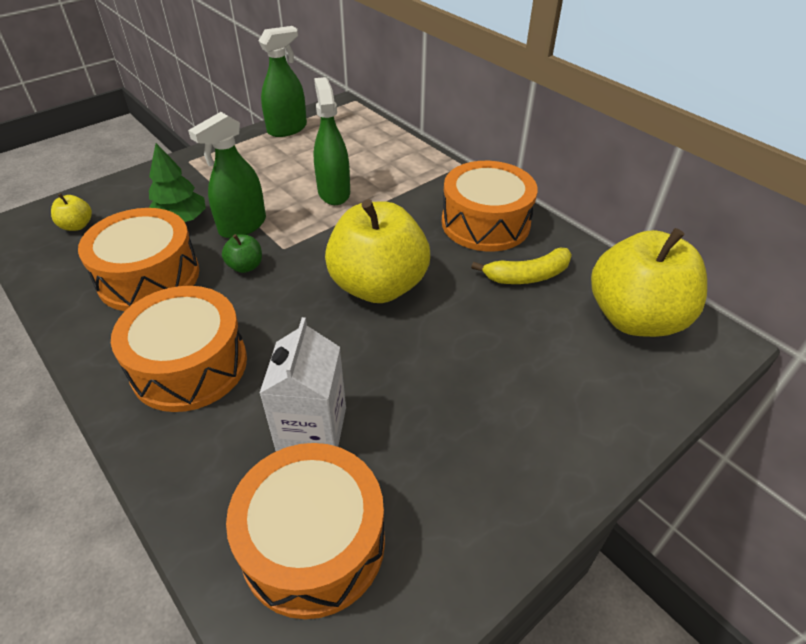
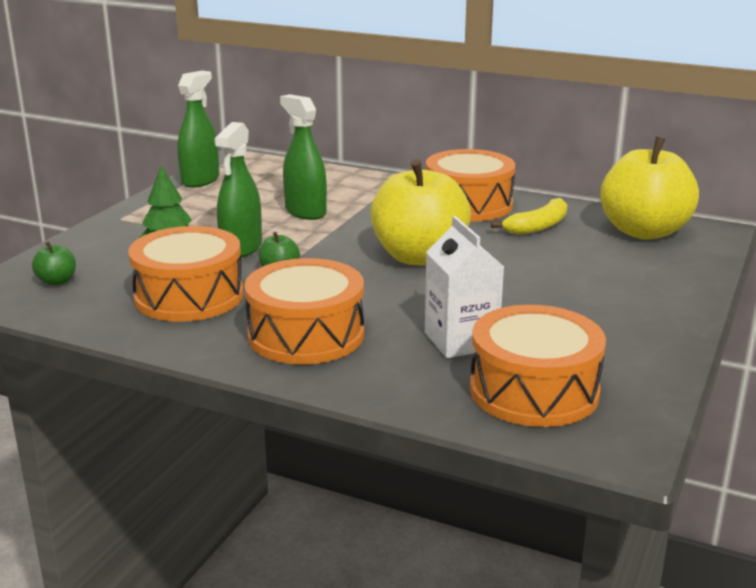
camera: 25 degrees left, 20 degrees down
(77, 226) = (57, 281): yellow apple -> green apple

